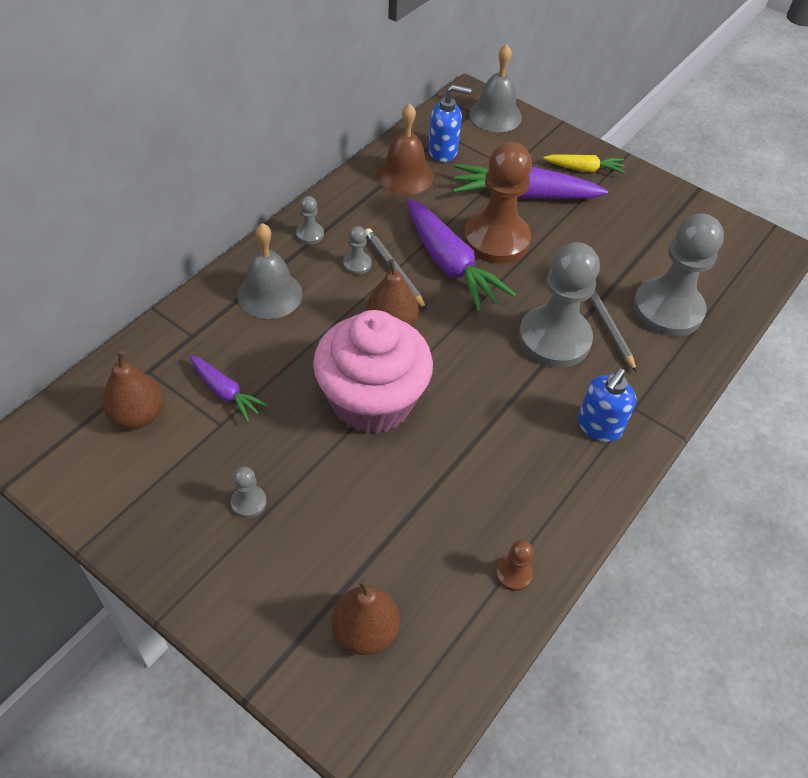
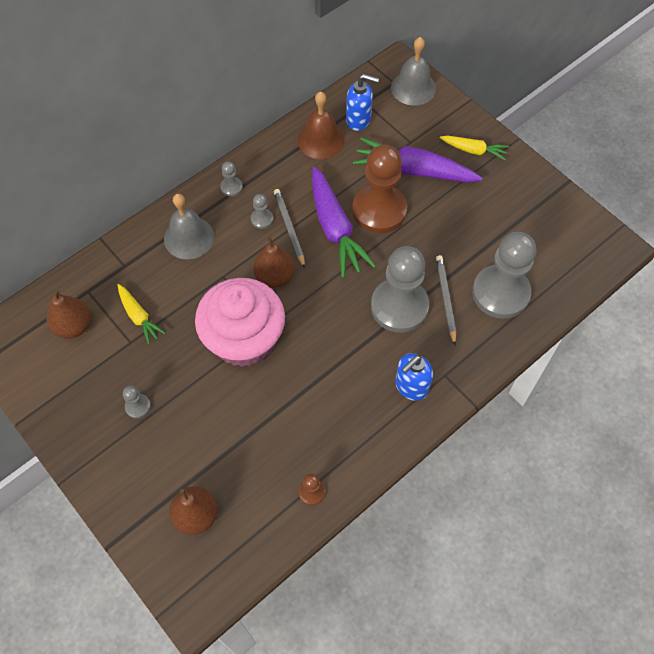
camera: 15 degrees right, 10 degrees up
(225, 392) = (139, 317): purple carrot -> yellow carrot

